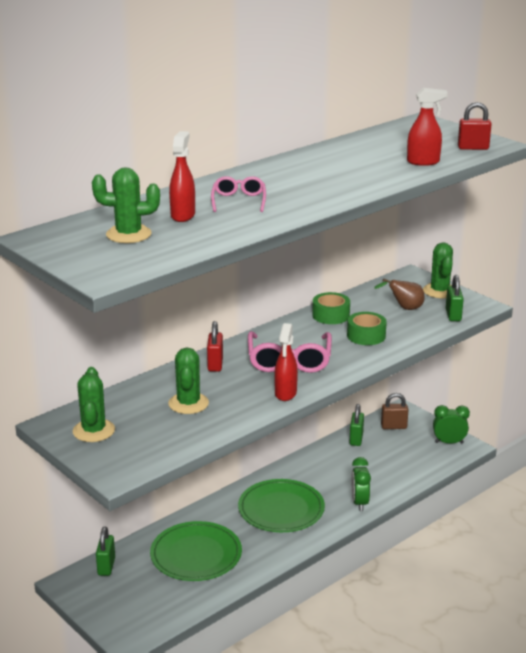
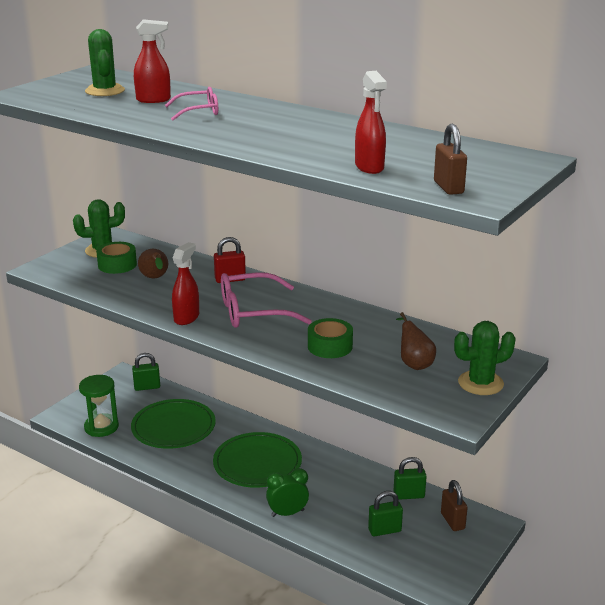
camera: 75 degrees right, 0 degrees up
(170, 607) = (101, 427): none -> green hourglass
(188, 403) = (155, 278): green cactus -> brown pear
(285, 393) = (187, 318): red spray bottle -> red spray bottle turned 120 degrees clockwise
(331, 315) = (366, 322): green tape -> green tape (117, 265)
(449, 442) = (444, 572): green clock -> none
(453, 315) = (417, 397): green padlock -> green padlock (384, 530)
(473, 148) = (448, 187): red padlock -> brown padlock

